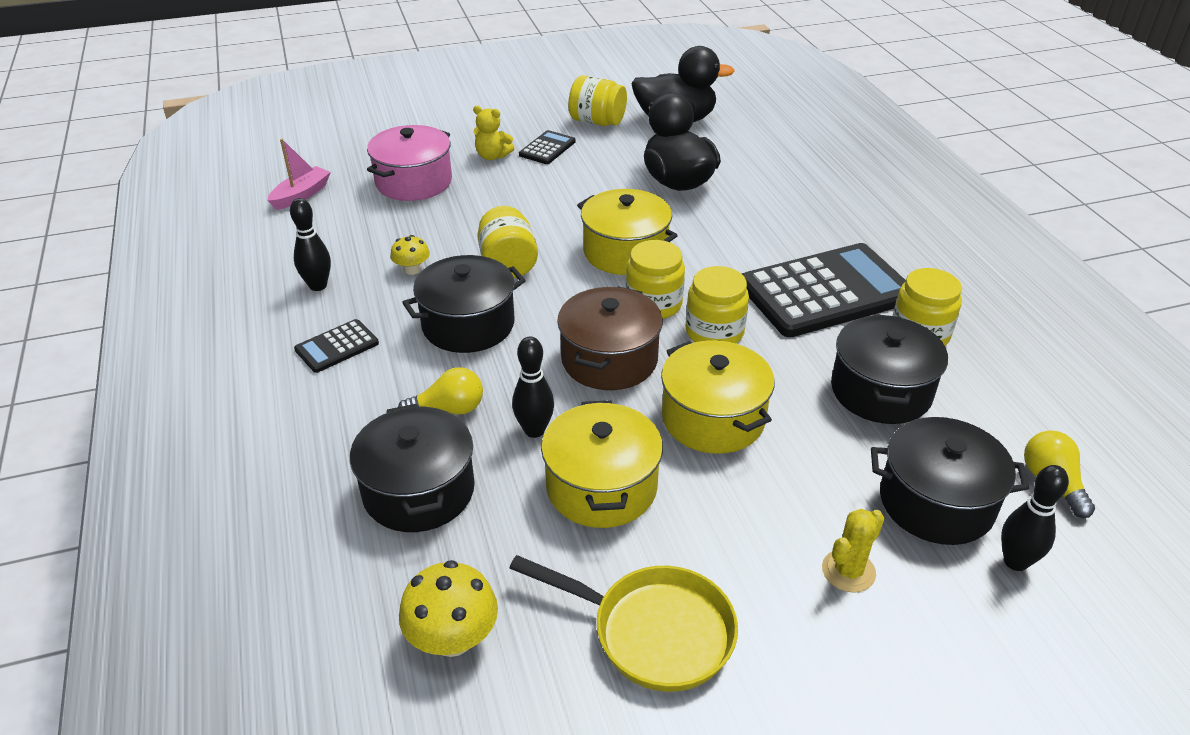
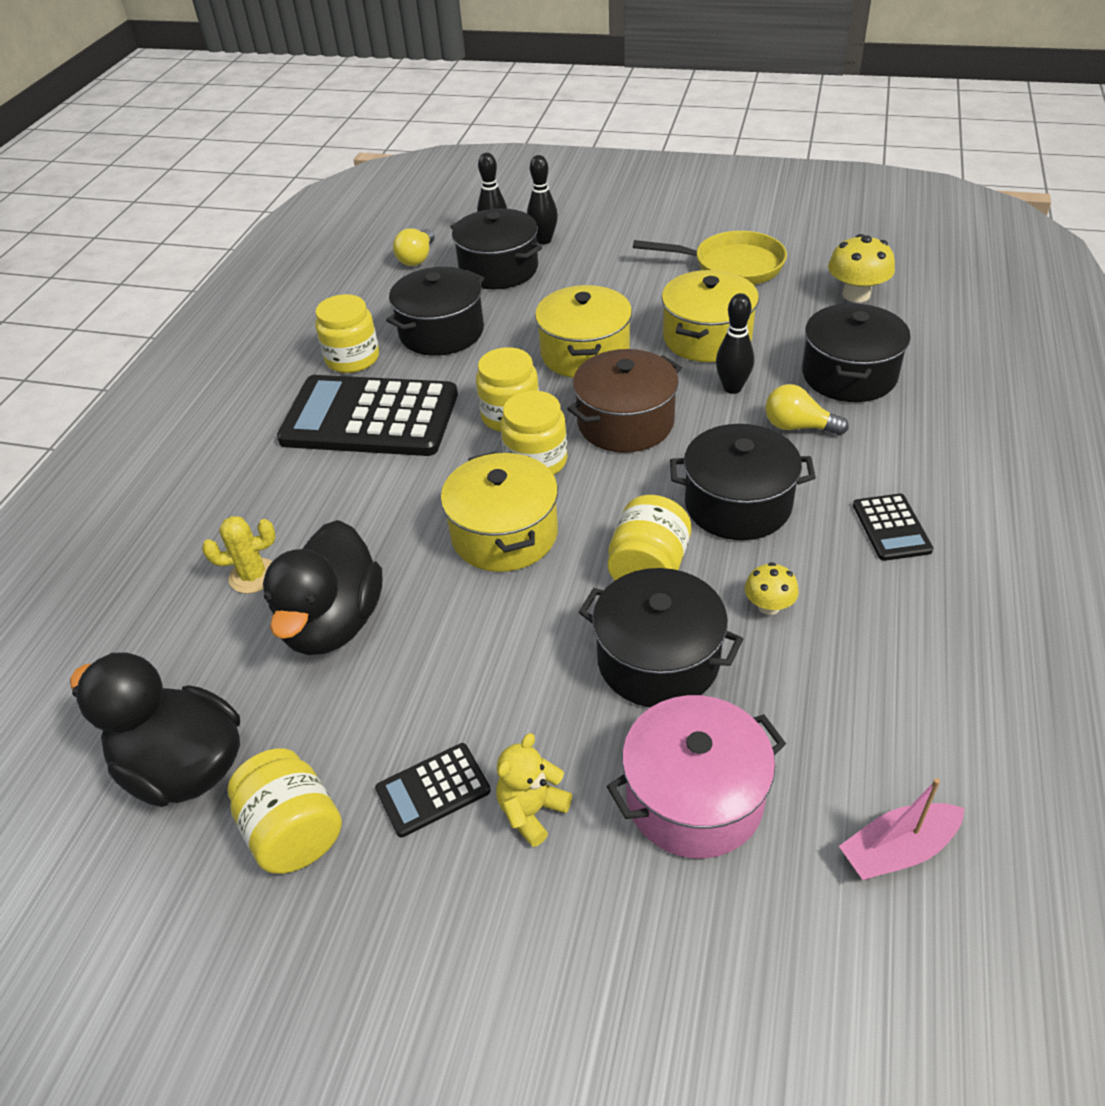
camera: 145 degrees left, 5 degrees up
(318, 286) = (899, 625): black bowling pin -> black bowling pin (544, 240)
(337, 347) = (891, 528): black calculator -> black calculator turned 90 degrees clockwise
(468, 223) = (658, 660): none -> black pot
(492, 156) = (532, 811): yellow teddy bear -> yellow teddy bear turned 105 degrees counterclockwise
(653, 632) = (731, 266): yellow pan -> yellow pan turned 135 degrees clockwise
(848, 571) = (592, 258): yellow cactus -> yellow cactus (253, 576)

